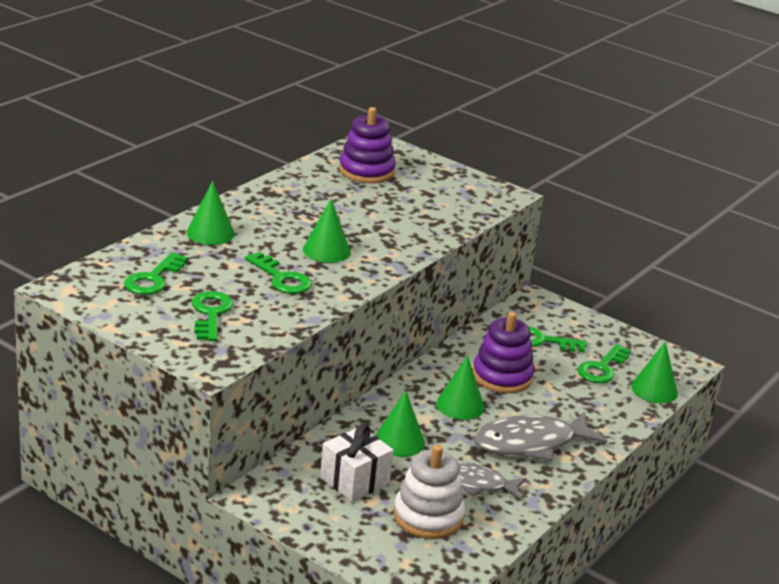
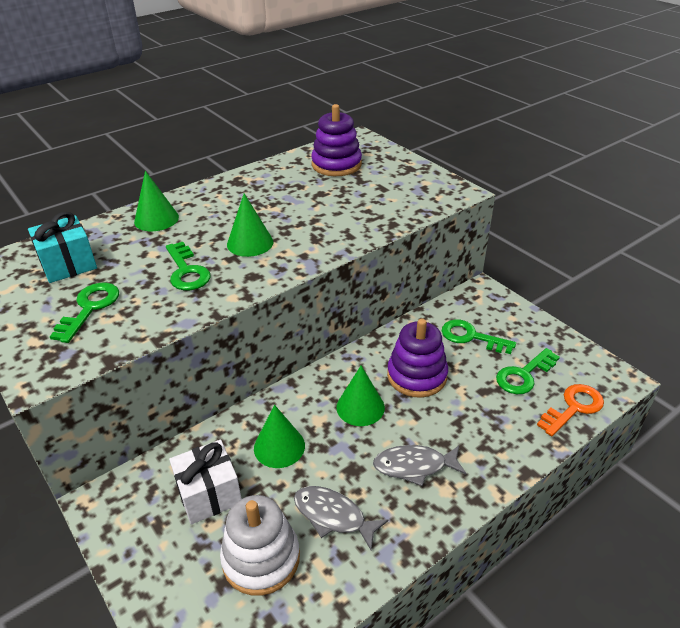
camera: 20 degrees right, 10 degrees up
(153, 279) = (68, 264): green key -> turquoise gift
(530, 443) = (414, 466): grey fish -> grey fish, size x0.63
(654, 389) = (573, 408): green cone -> orange key

